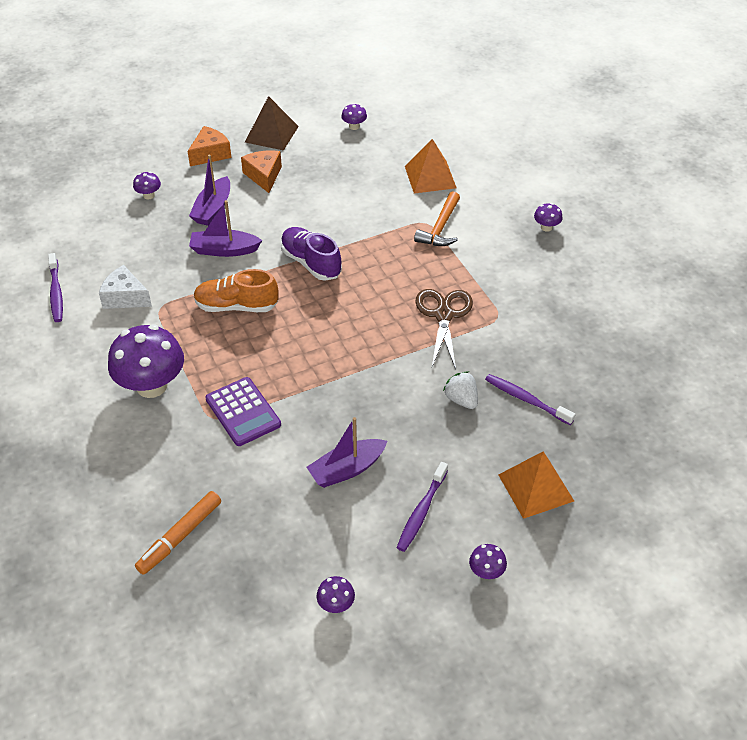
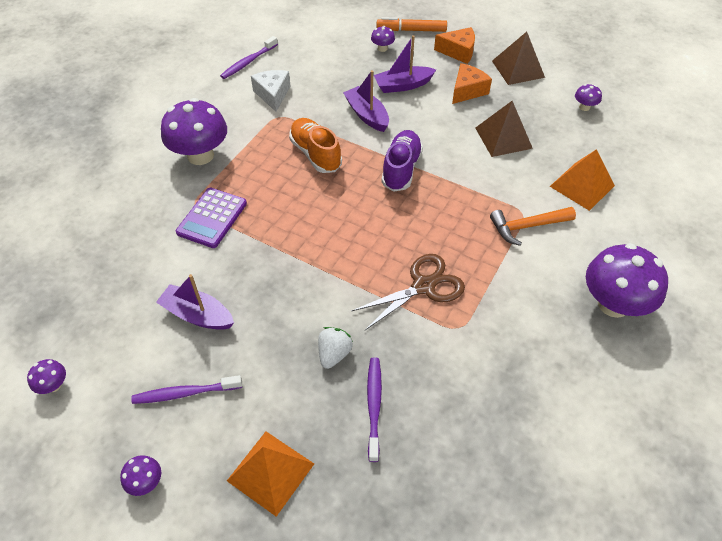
camera: 55 degrees right, 5 degrees up
(180, 536) = (70, 251): orange marker -> orange marker (411, 30)
(339, 187) = (503, 138): none -> brown pyramid
(546, 227) = (613, 304): purple mushroom -> purple mushroom, size x2.29

